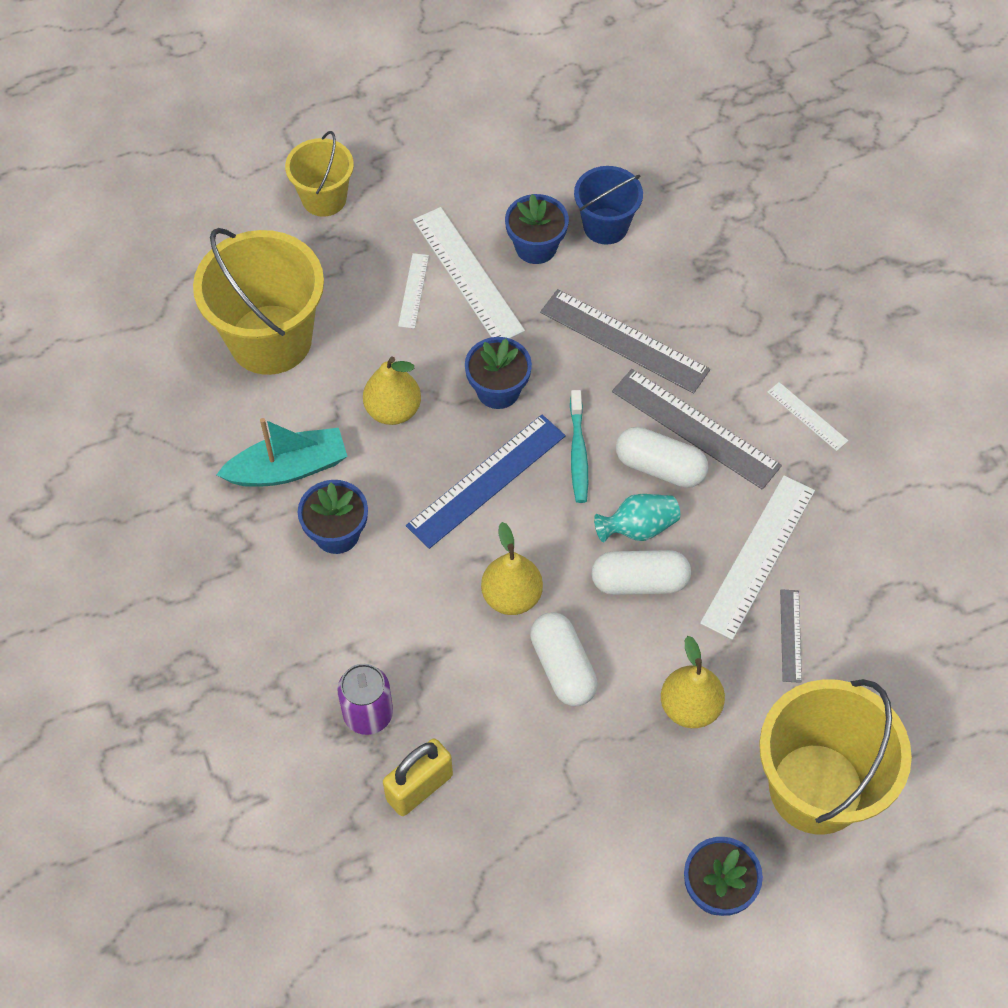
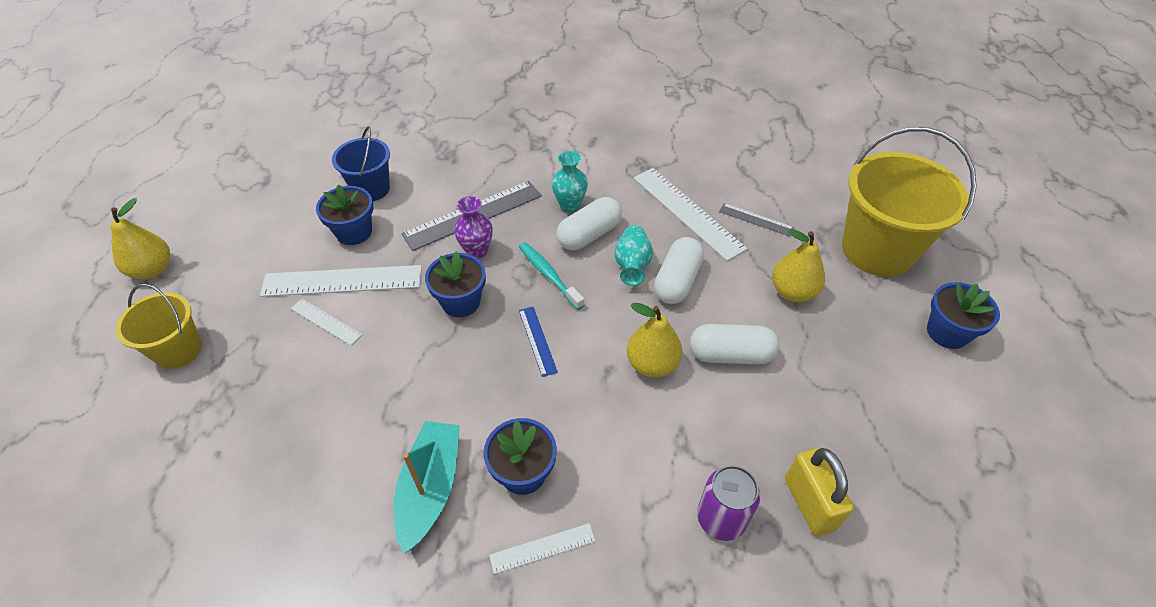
camera: 65 degrees left, 10 degrees down
(270, 339) = (283, 450): yellow bucket -> none
(393, 410) = (428, 380): yellow pear -> yellow pear (152, 270)
(486, 480) = (537, 340): blue ruler -> blue ruler, size x0.51
(573, 371) = (477, 251): none -> purple vase
(578, 453) = (548, 275): turquoise toothbrush -> turquoise toothbrush turned 150 degrees counterclockwise
(695, 428) = (569, 205): grey ruler -> turquoise vase
(807, 416) = (595, 152): white ruler -> white ruler (542, 548)

